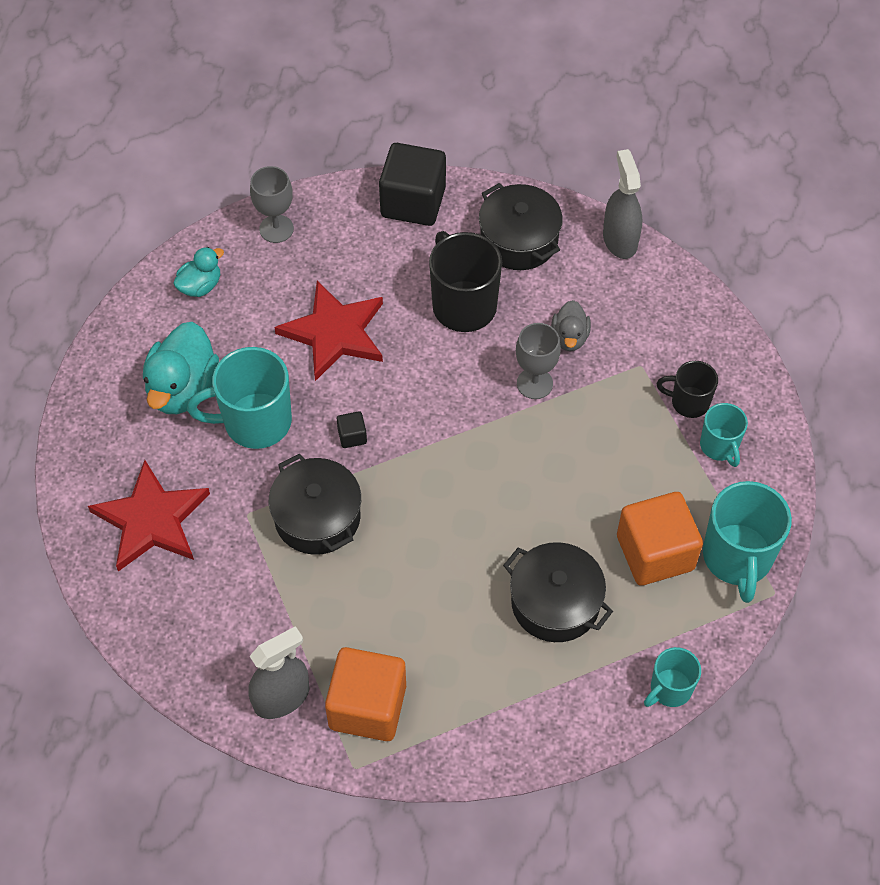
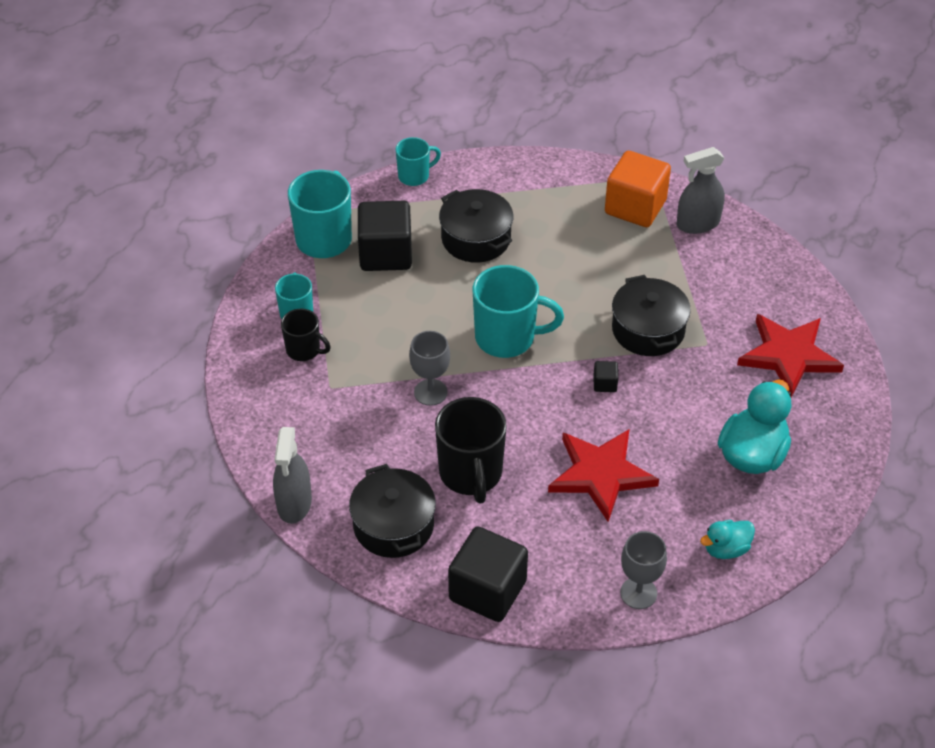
camera: 165 degrees left, 10 degrees down
(255, 422) = (689, 413): turquoise mug -> turquoise mug (507, 338)
(569, 337) = (383, 424): grey duck -> none
(655, 553) = (385, 254): orange cube -> black cube

